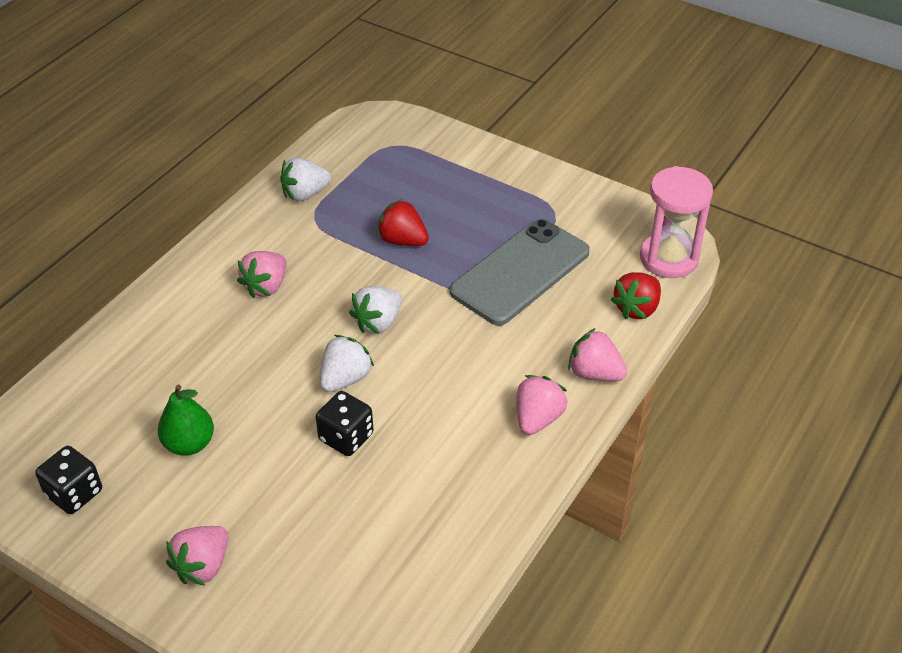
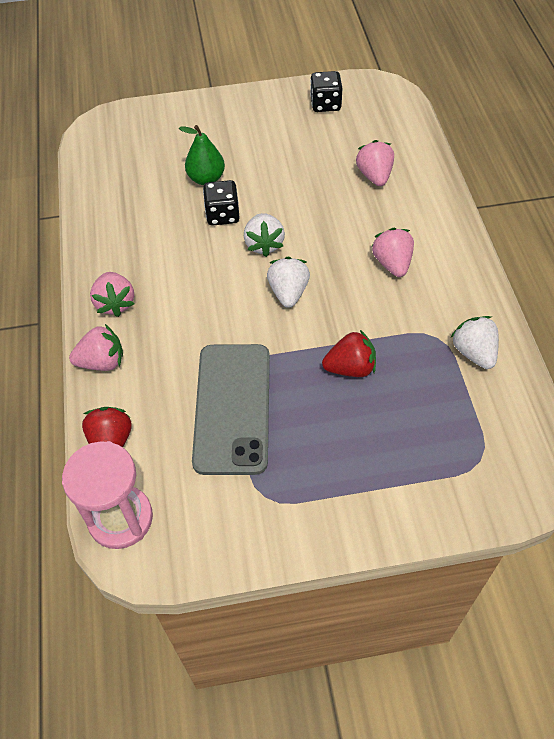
camera: 140 degrees right, 10 degrees up
(189, 444) = (303, 156): green pear -> green pear (206, 178)
(203, 566) = (221, 120): pink strawberry -> pink strawberry (374, 176)
(305, 194) = (474, 352): white strawberry -> white strawberry turned 45 degrees counterclockwise

